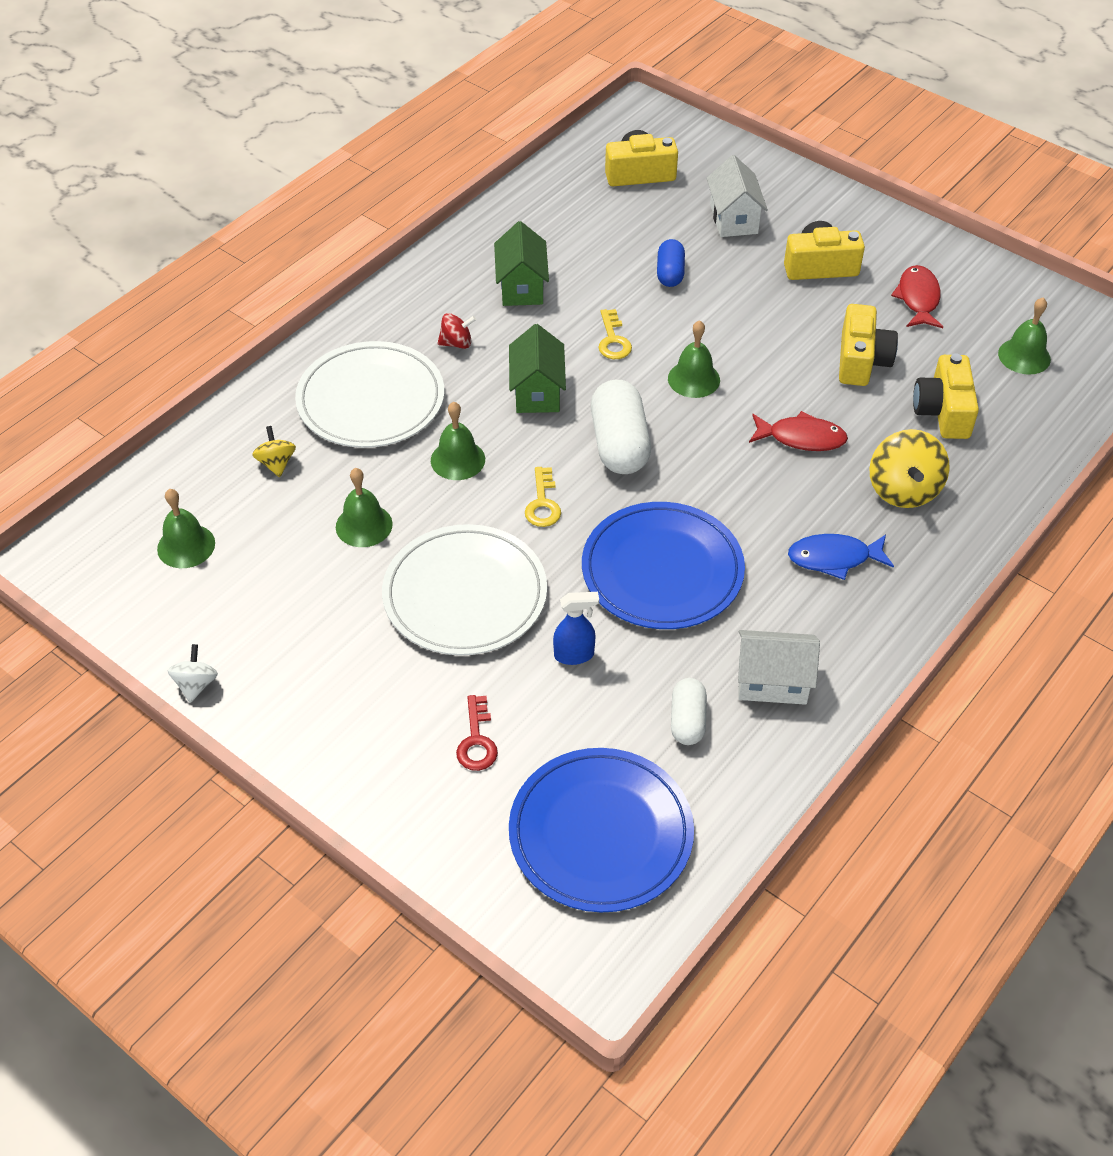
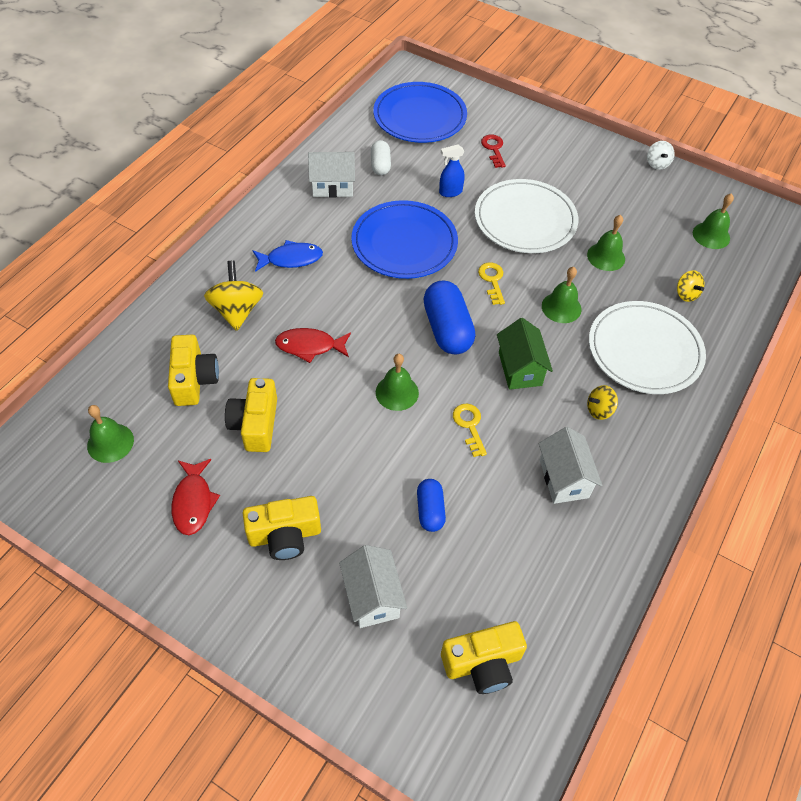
camera: 170 degrees right, 5 degrees up
(456, 343) = (599, 410): red spinning top -> yellow spinning top
(521, 287) = (564, 478): green house -> white house
(619, 444) = (447, 329): white capsule -> blue capsule

